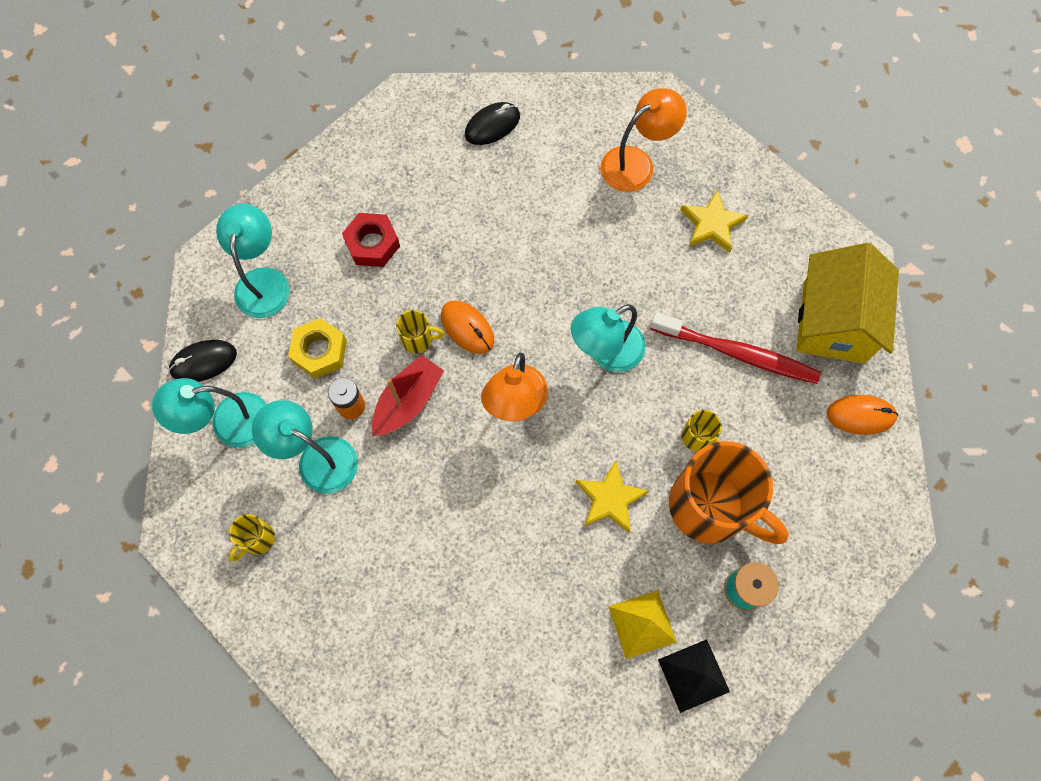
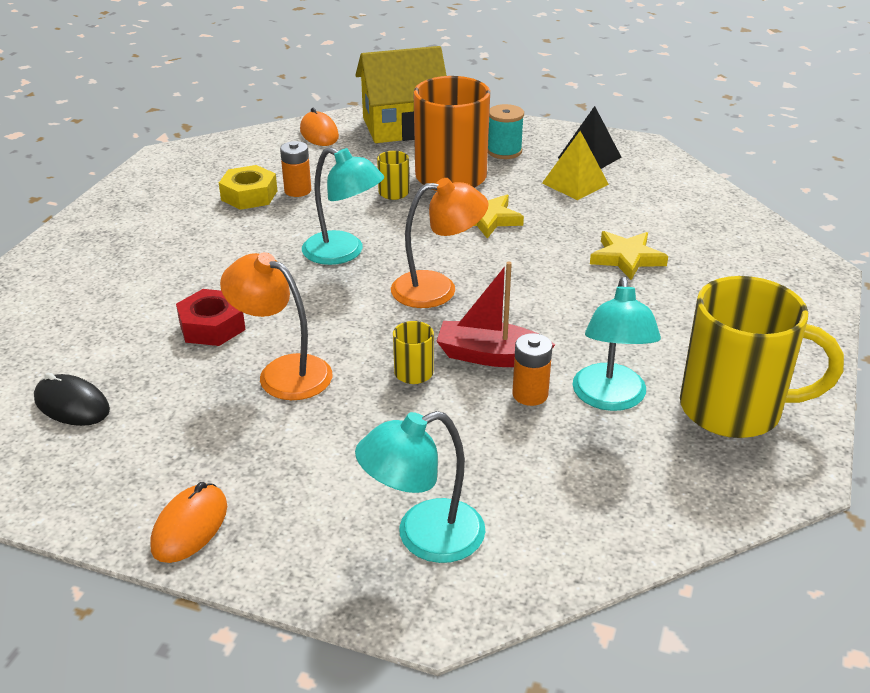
camera: 115 degrees left, 35 degrees down
(203, 362) = (581, 548): black mouse -> none
(228, 423) = (637, 488): turquoise lamp -> none
(257, 539) = (735, 409): yellow mug -> yellow mug, size x2.40
(320, 351) = (484, 444): yellow nut -> yellow nut (249, 195)
(372, 244) = (306, 451): red nut -> red nut (212, 326)
(467, 328) = (374, 342): orange mouse -> orange mouse (190, 527)
(636, 163) = (97, 287): orange lamp -> orange lamp (283, 372)
(712, 224) = (160, 228): yellow star -> yellow star (626, 258)
(737, 353) = (297, 190): red toothbrush -> orange battery
(833, 322) = (237, 156): yellow house -> yellow house (402, 127)

